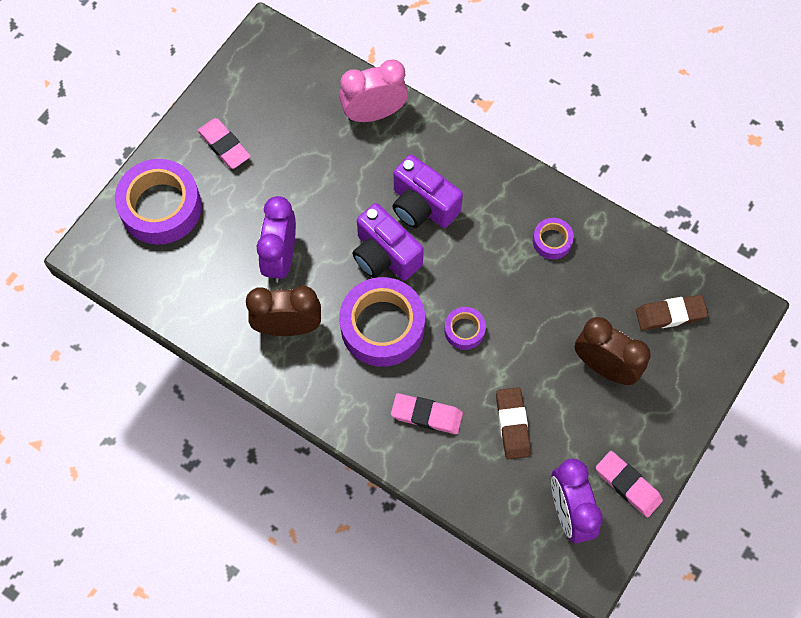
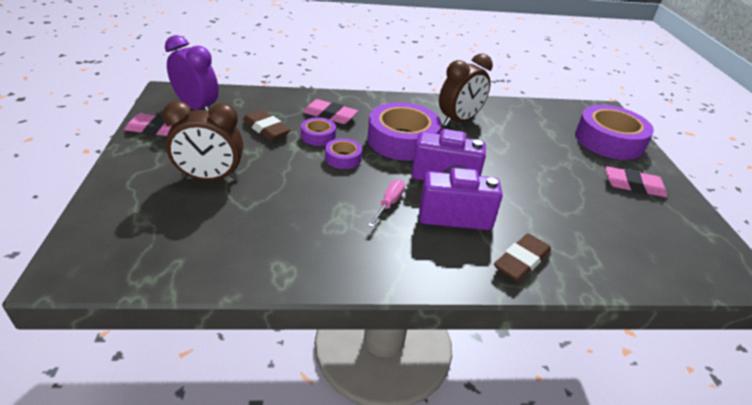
camera: 140 degrees right, 30 degrees down
(281, 258) = (508, 146): purple clock -> none
(374, 113) = (577, 262): pink clock -> none
(426, 415) = (330, 115): pink eraser -> pink eraser turned 45 degrees clockwise
(468, 247) = (389, 204): none -> pink screwdriver
(552, 241) = (318, 240): purple tape -> purple tape (318, 136)
(670, 314) = (159, 234): brown eraser -> brown eraser (521, 261)

